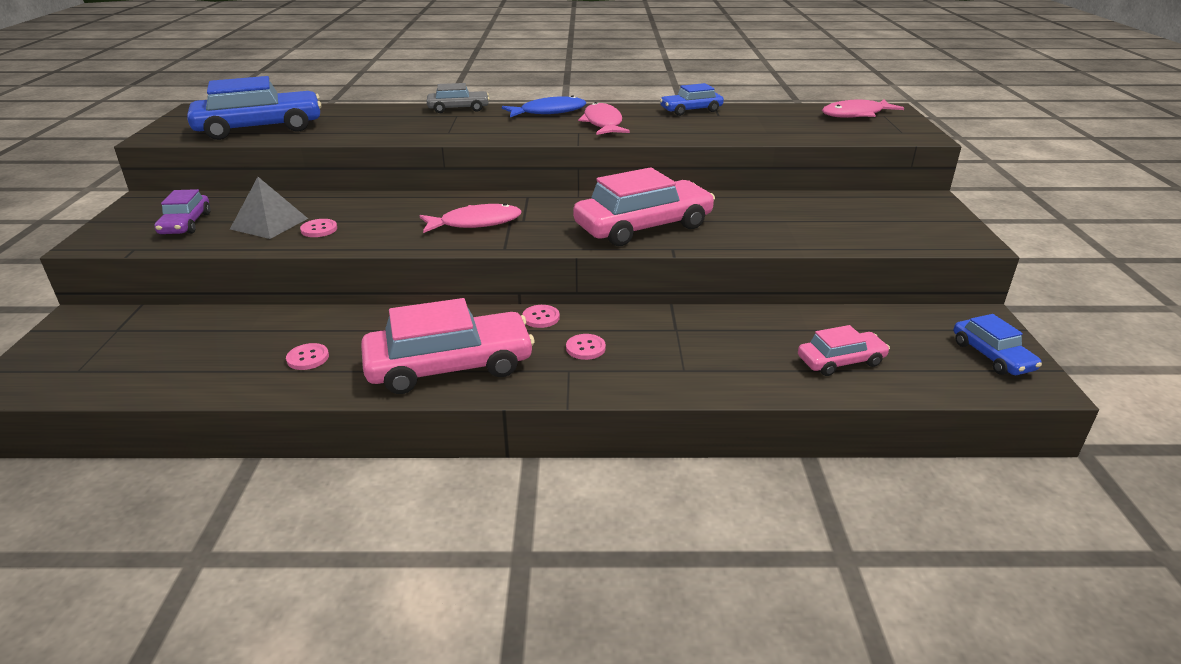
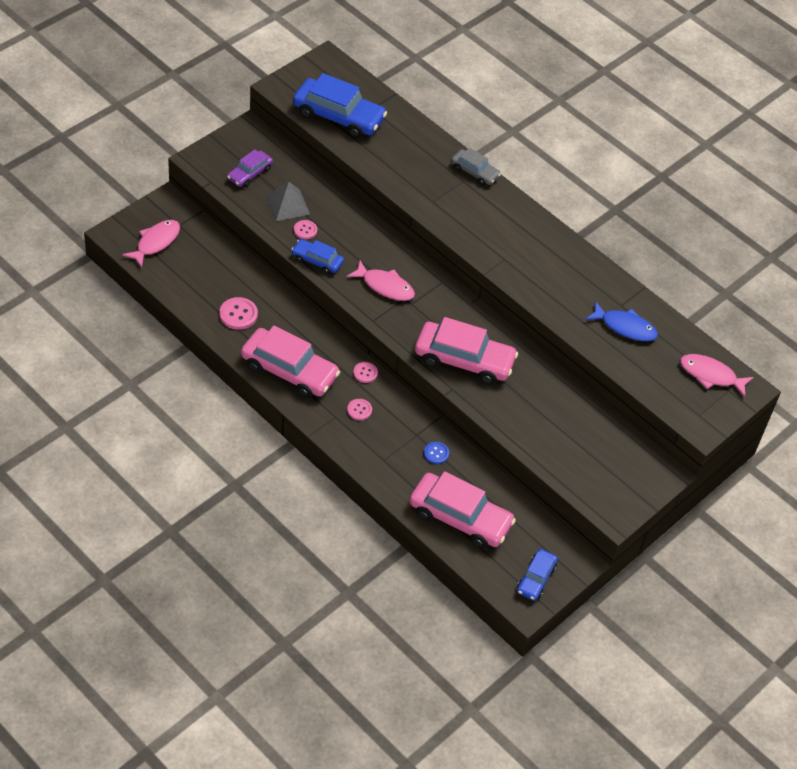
camera: 40 degrees right, 20 degrees up
(308, 358) = (238, 314): pink button -> pink button, size x1.59
(549, 112) = (522, 219): blue fish -> blue fish (625, 327)
(603, 123) = (534, 259): pink fish -> pink fish (156, 242)
(691, 110) = (613, 286): blue car -> blue car (317, 260)
(720, 330) = (436, 453): none -> blue button
(841, 361) = (460, 518): pink car -> pink car, size x1.85

